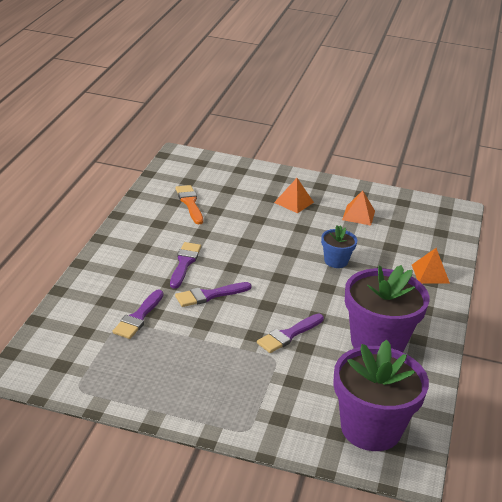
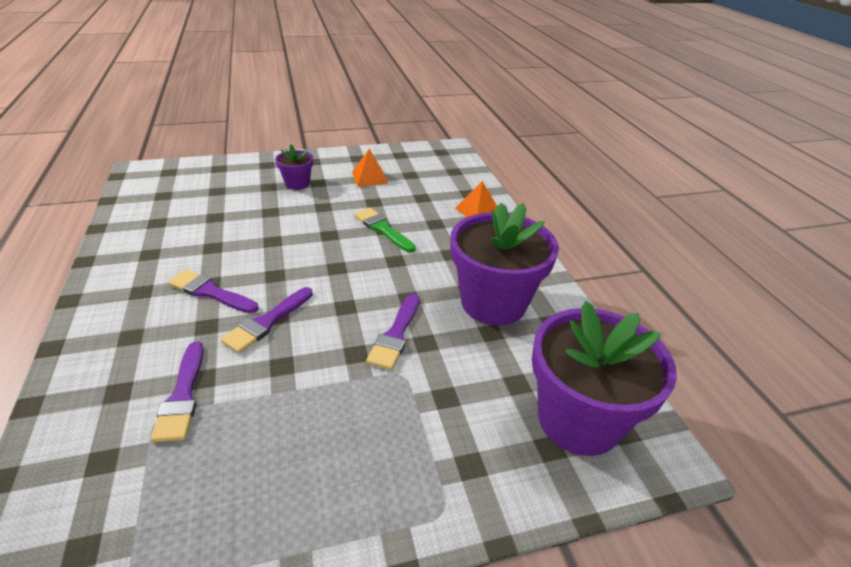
camera: 30 degrees left, 5 degrees up
(184, 263) = (210, 292): purple brush -> purple brush turned 45 degrees counterclockwise
(190, 203) = (178, 218): orange brush -> none
(294, 202) = (297, 183): orange pyramid -> purple flower pot
(336, 261) = (382, 229): blue flower pot -> green brush

